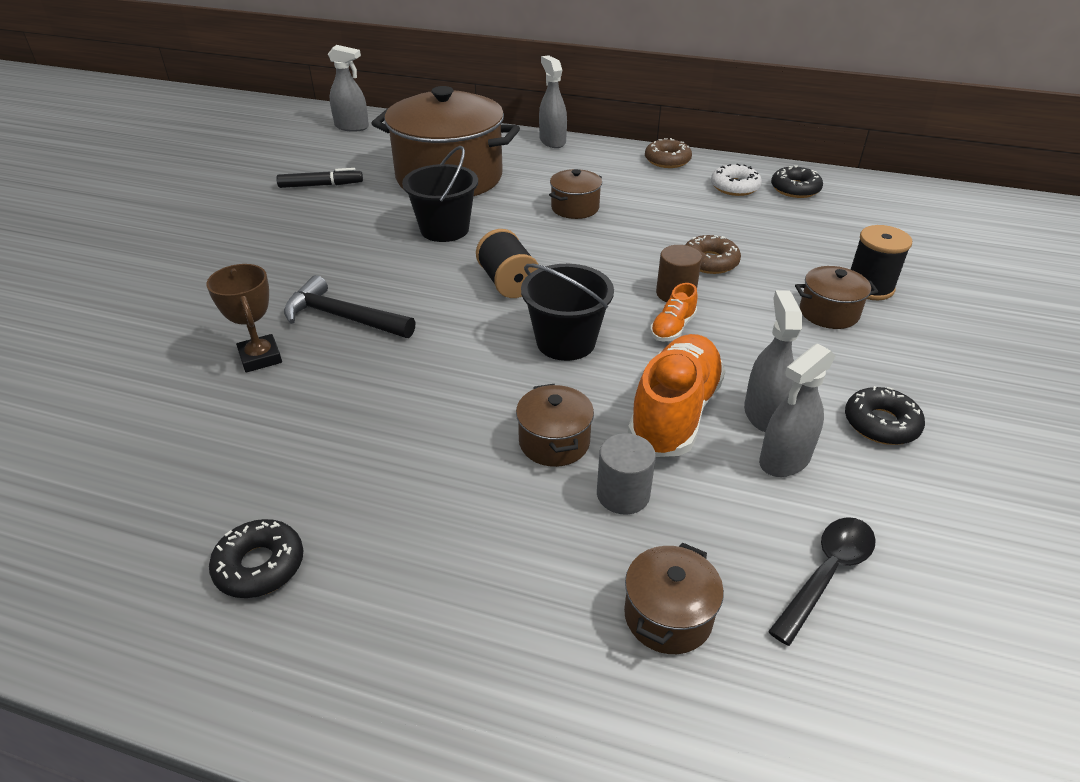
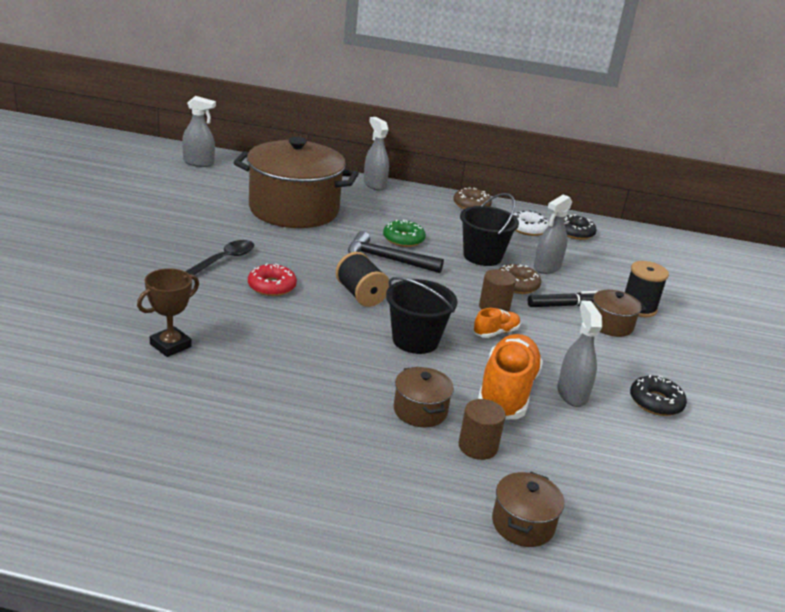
camera: 10 degrees left, 10 degrees down
(260, 357) = (170, 345): brown trophy -> brown trophy turned 75 degrees clockwise
(260, 566) = (213, 493): black donut -> none
(321, 185) = (184, 211): black marker -> black marker (564, 305)
(343, 317) = (231, 317): black hammer -> black hammer (387, 259)
(401, 276) = (272, 286): none -> red donut
(444, 229) = (299, 251): black bucket -> black bucket (482, 256)
(575, 208) = (403, 239): brown pot -> green donut
(623, 494) = (478, 446): grey cylinder -> brown cylinder
(672, 328) = (495, 332): orange shoe -> orange shoe turned 150 degrees counterclockwise
(784, 460) = (590, 425): grey spray bottle -> grey spray bottle (547, 267)
(826, 574) = (628, 498): black spoon -> black spoon (224, 260)

